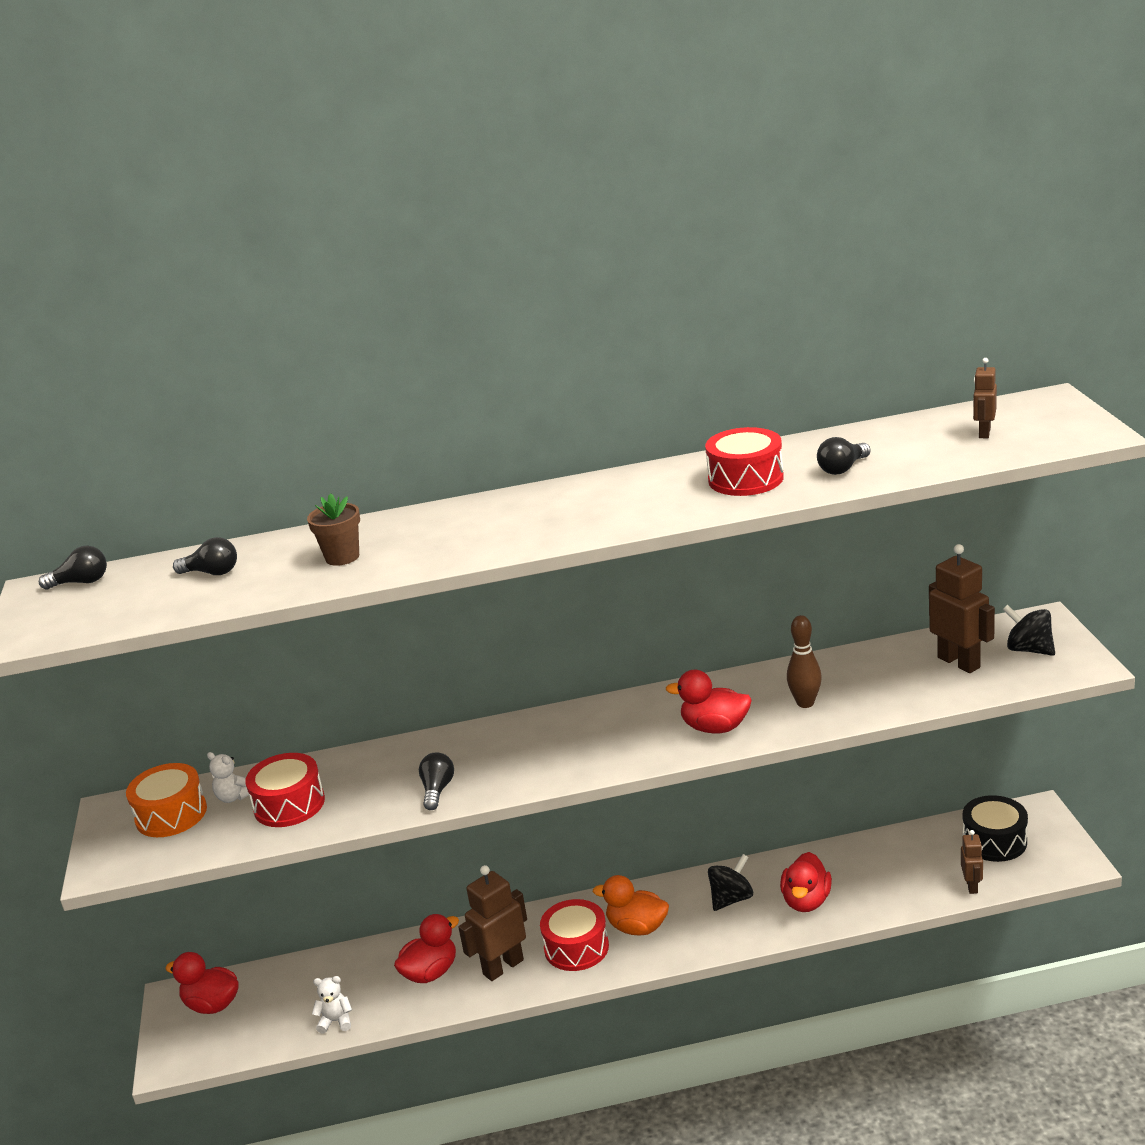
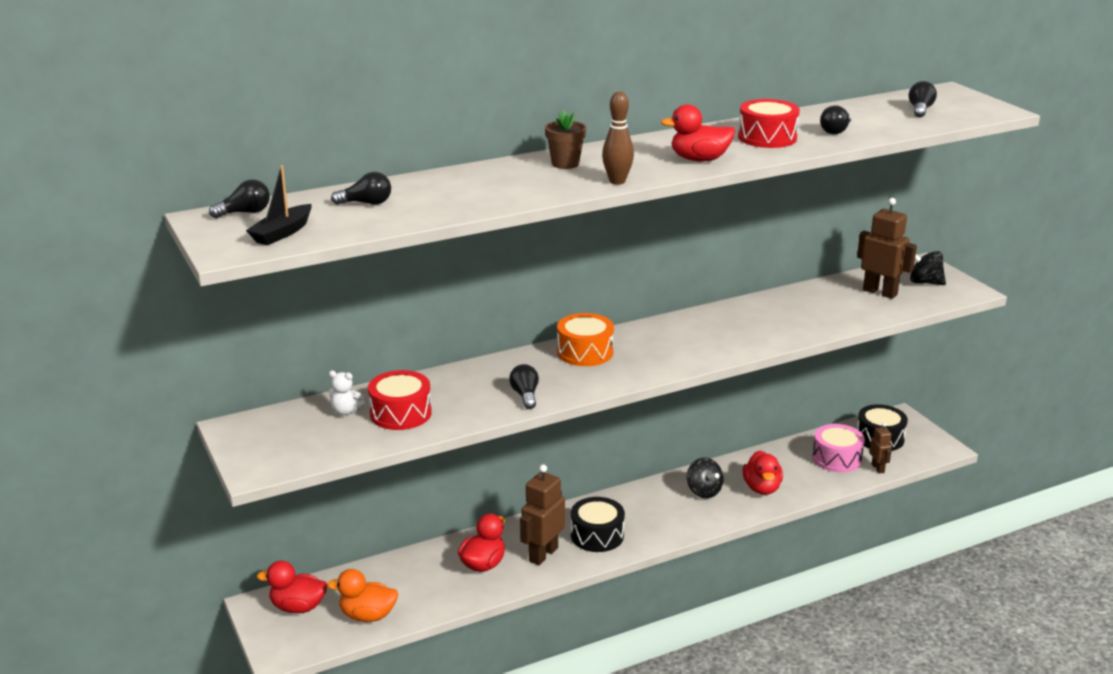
camera: 20 degrees left, 0 degrees up
(95, 613) = (282, 233): none -> black boat
(171, 814) = (295, 427): orange drum -> orange drum (585, 352)
(336, 1021) = (418, 607): white teddy bear -> none
(342, 557) = (477, 191): brown flower pot -> brown flower pot (565, 164)
(576, 947) = (597, 535): red drum -> black drum
(637, 927) = (639, 517): orange duck -> orange duck (367, 616)
(715, 728) = (724, 342): red duck -> red duck (699, 159)
(731, 899) = (703, 491): black spinning top -> black spinning top turned 120 degrees clockwise
(805, 703) = (783, 322): brown bowling pin -> brown bowling pin (617, 181)
(923, 866) = (837, 458): none -> pink drum
(984, 433) = (920, 110): brown robot -> black light bulb

